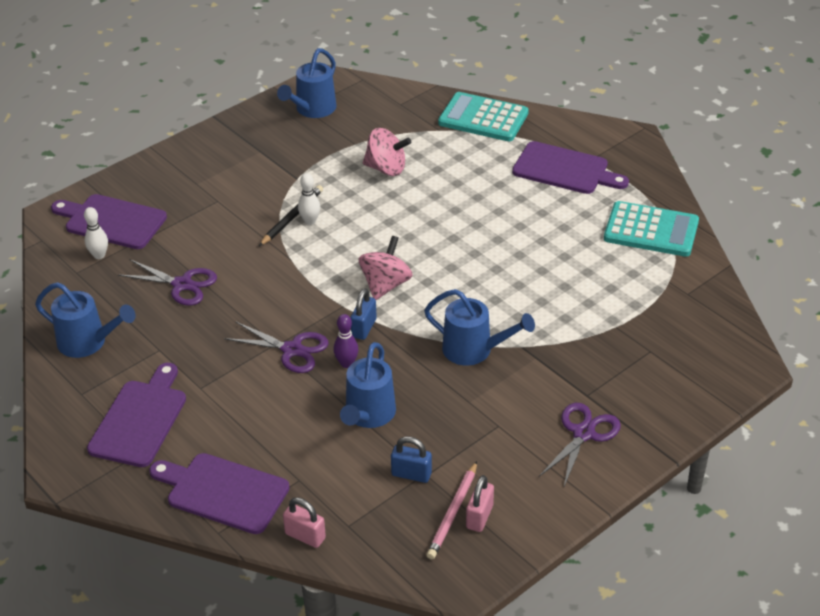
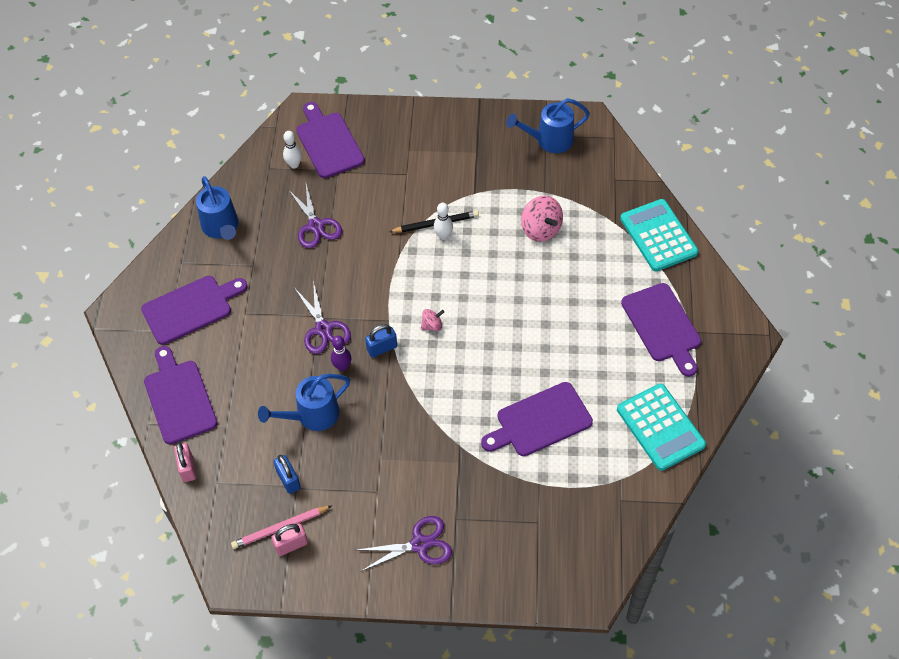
camera: 45 degrees right, 15 degrees up
(385, 285) = (432, 325): pink spinning top -> pink spinning top, size x0.54
(474, 350) = (428, 423): blue watering can -> none
(560, 287) = (540, 421): none -> purple cutting board

